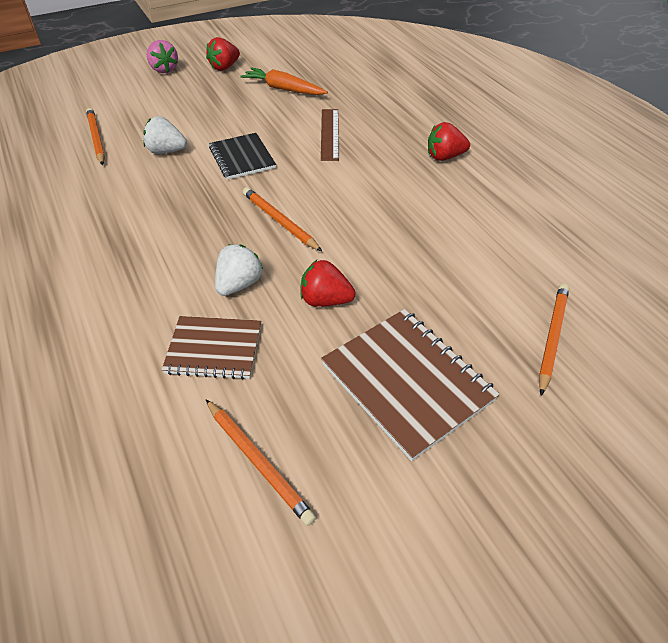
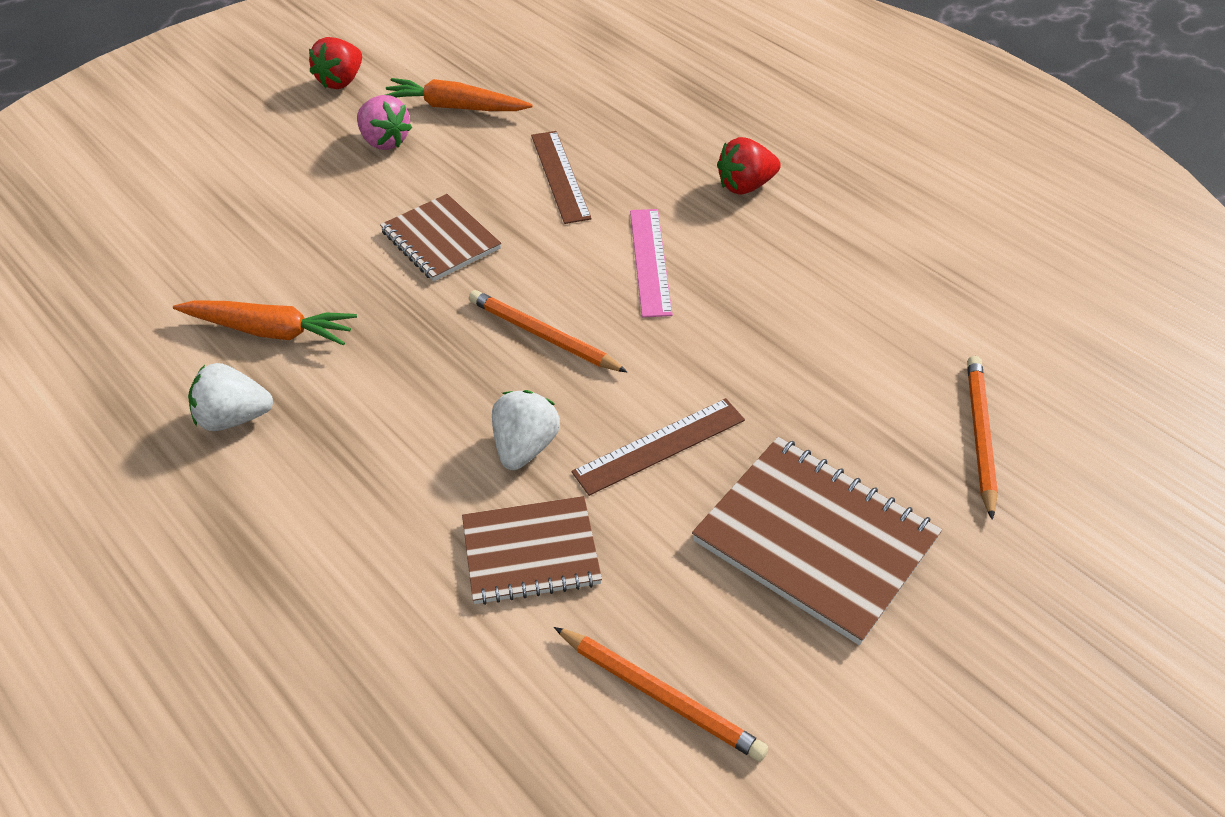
camera: 15 degrees left, 0 degrees up
(96, 138) = (184, 246): orange pencil -> none
(120, 191) = (270, 331): none -> orange carrot
(164, 69) = (240, 100): pink strawberry -> pink strawberry (384, 141)
(166, 151) = (313, 249): white strawberry -> white strawberry (234, 418)
(242, 158) = (440, 240): black notebook -> brown notebook
(325, 300) = (659, 445): red strawberry -> brown ruler
(365, 190) = (650, 261): none -> pink ruler

